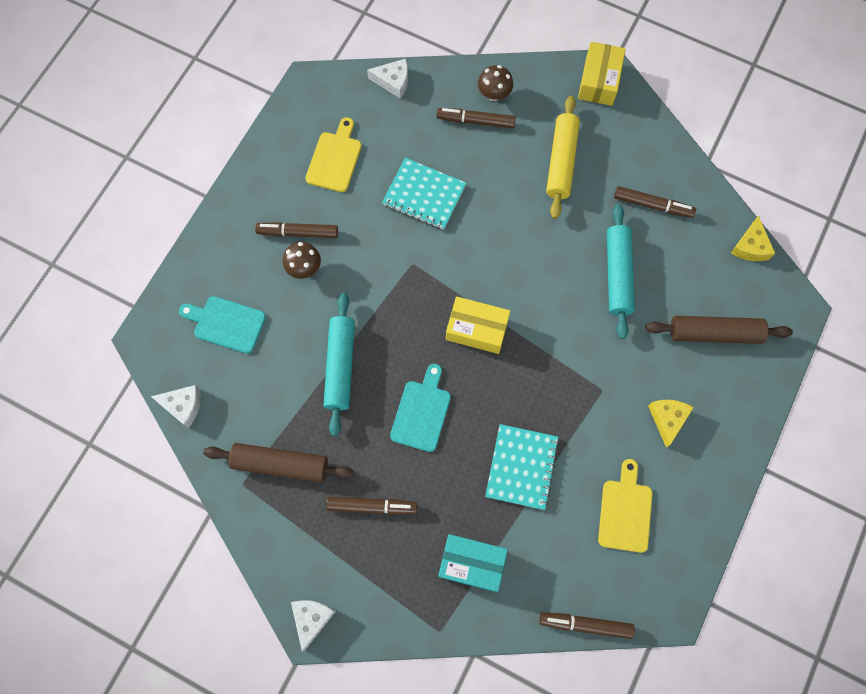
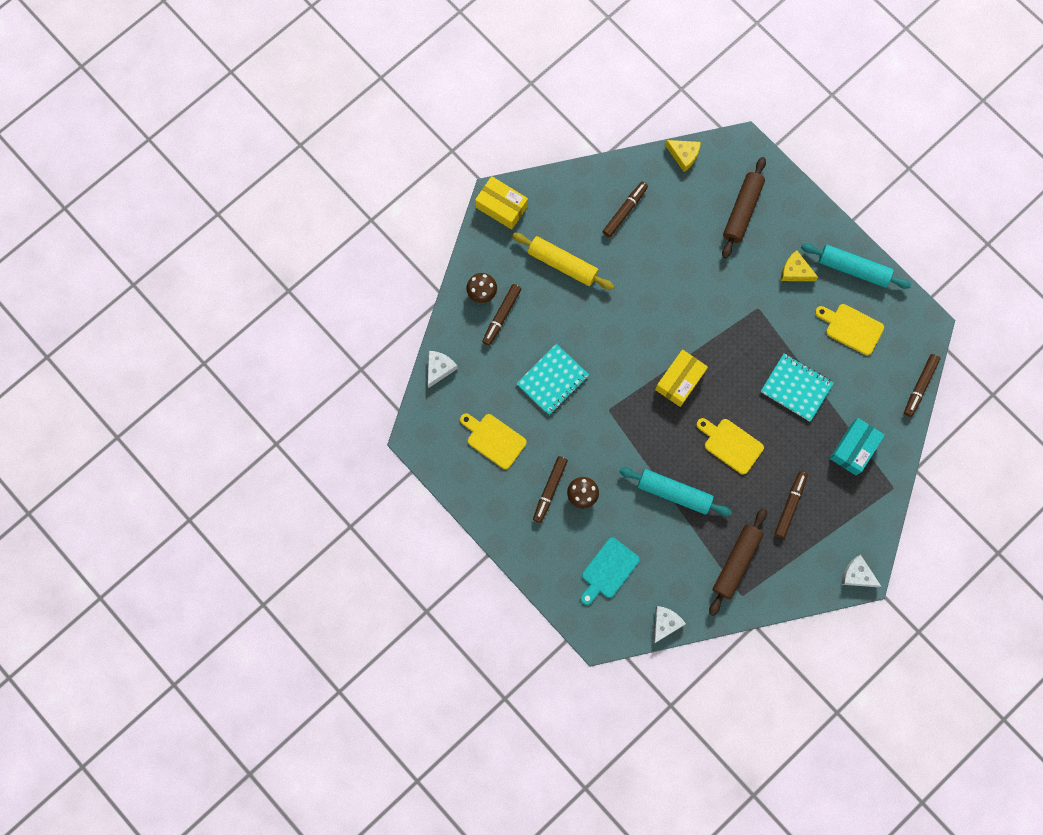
camera: 70 degrees left, 5 degrees up
(422, 412) = (730, 444): turquoise cutting board -> yellow cutting board
(618, 274) = (672, 260): turquoise rolling pin -> turquoise rolling pin (853, 268)

